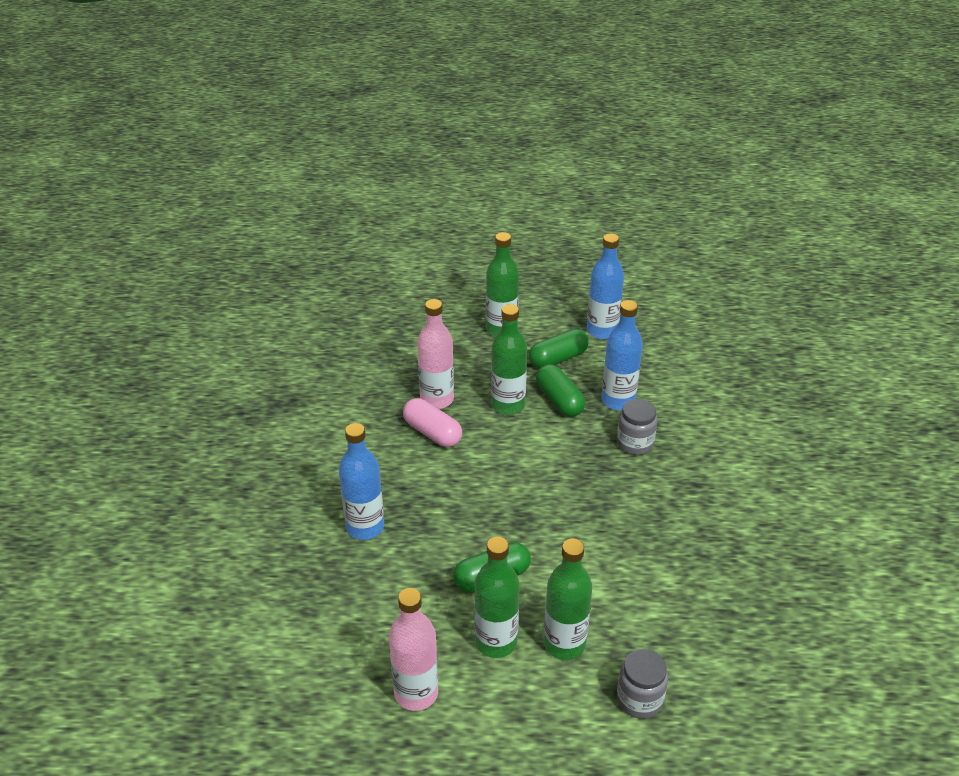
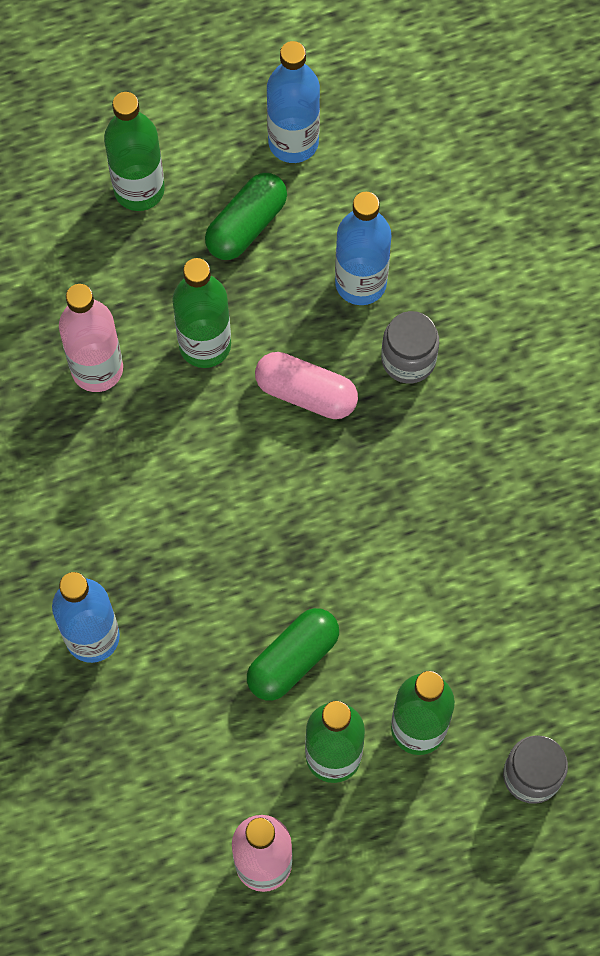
camera: 20 degrees left, 30 degrees up
(432, 433) = (116, 436): pink capsule -> pink capsule (306, 393)
(559, 400) = (276, 311): green capsule -> none

